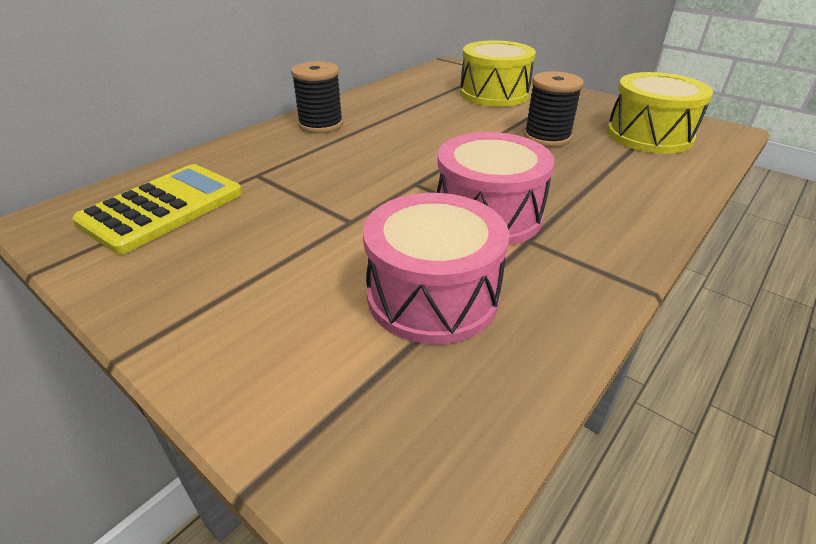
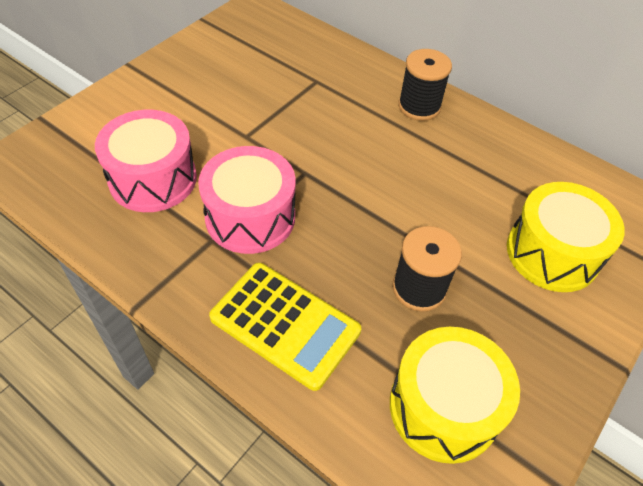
camera: 85 degrees right, 15 degrees up
(163, 208) = (267, 47): yellow calculator -> yellow calculator (285, 324)

